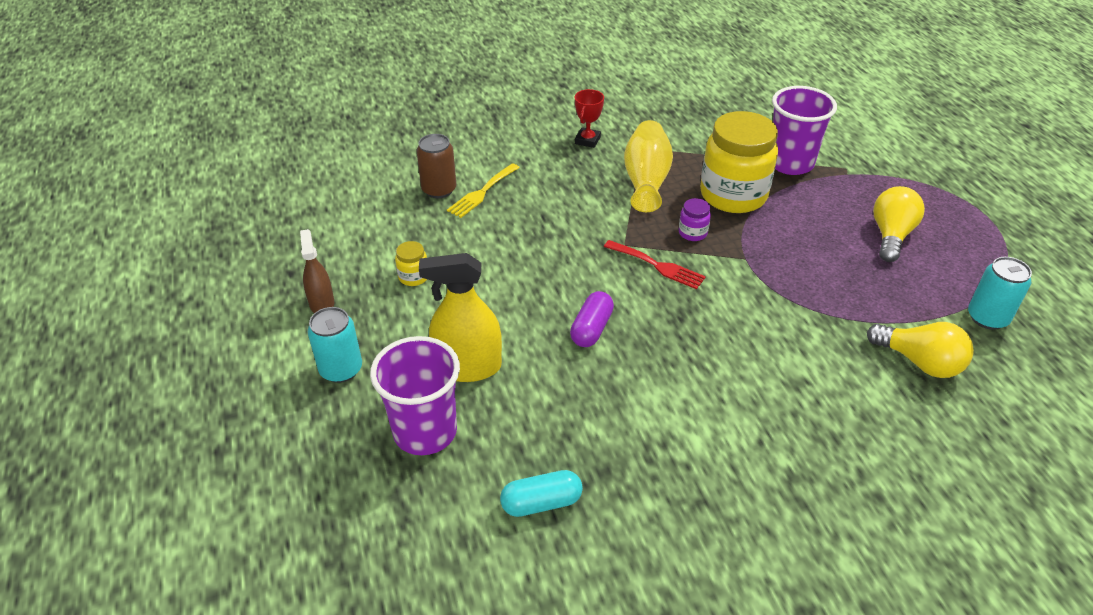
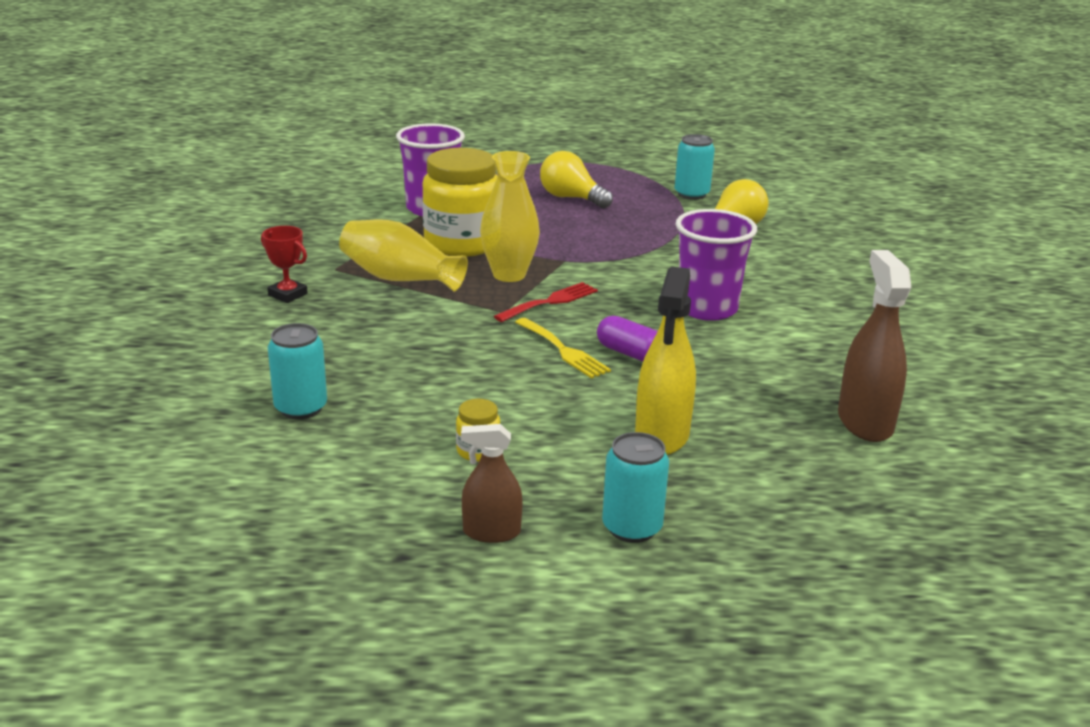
camera: 75 degrees left, 15 degrees down
(425, 431) = (755, 477): purple cup -> purple cup (707, 309)
(439, 190) = (301, 408): brown can -> turquoise can
(482, 192) = (335, 378): yellow fork -> yellow fork (563, 350)
(541, 503) = (865, 422): turquoise capsule -> brown spray bottle
(692, 233) = (509, 275): purple jar -> yellow vase

